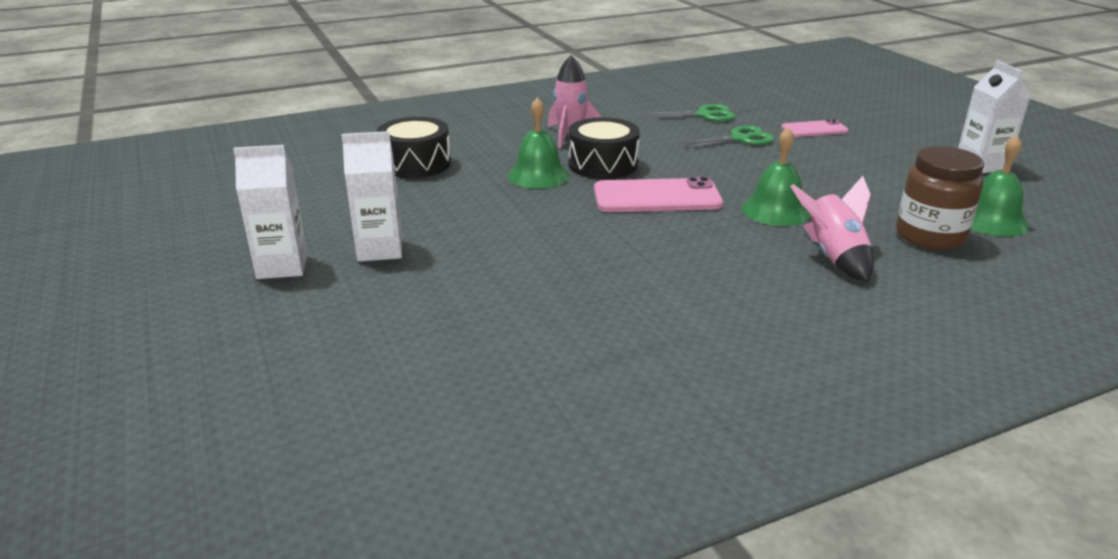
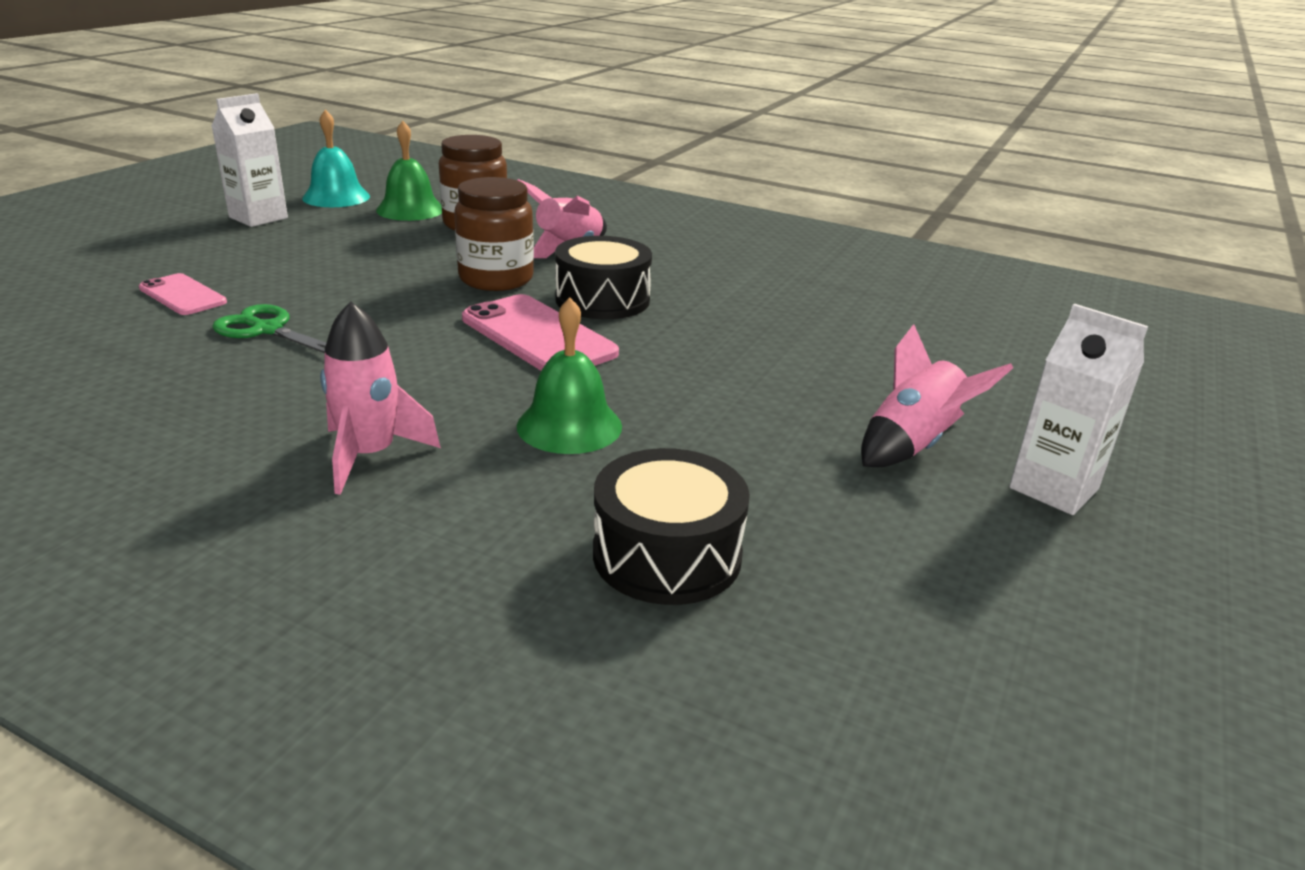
camera: 130 degrees left, 0 degrees up
(380, 250) = (913, 445): white carton -> pink rocket
(603, 164) = (472, 393): black drum -> black drum (602, 300)
(704, 115) = (157, 374): green scissors -> none
(775, 210) = (496, 279): green bell -> brown jar
(1043, 199) = (336, 197): none -> turquoise bell

